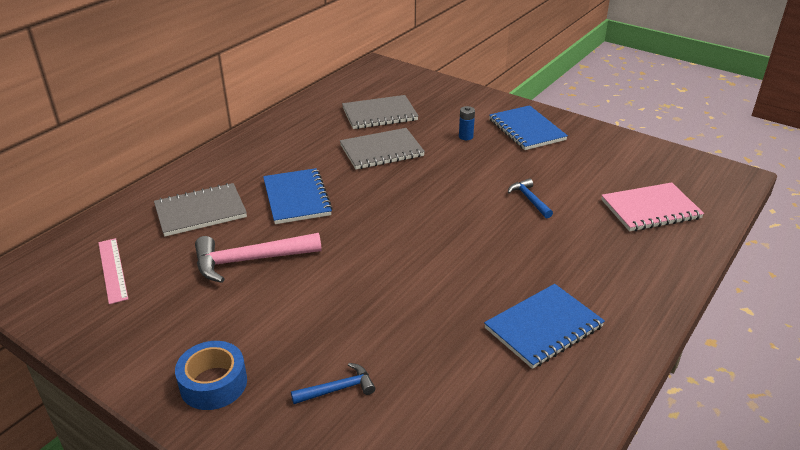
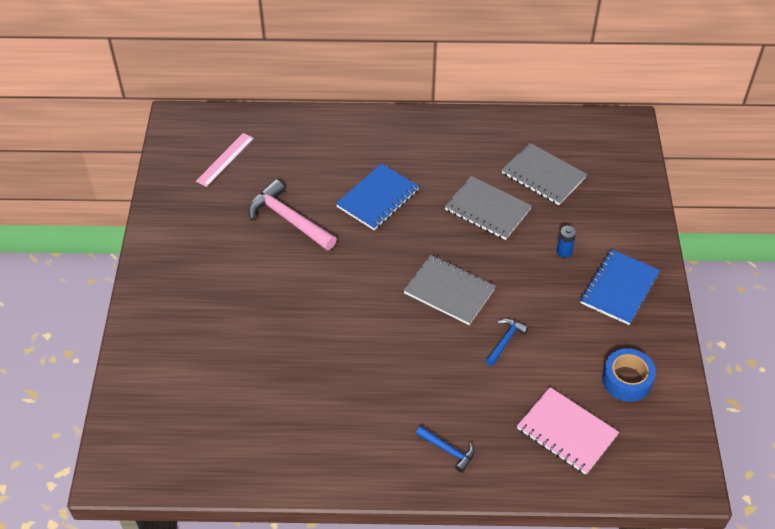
camera: 55 degrees right, 15 degrees up
(200, 212) = (316, 158): grey notebook -> grey notebook (449, 291)
(213, 383) = (171, 276): blue tape -> blue tape (627, 380)
(338, 389) = (210, 337): blue hammer -> blue hammer (448, 450)
(543, 327) = (349, 420): blue notebook -> none

